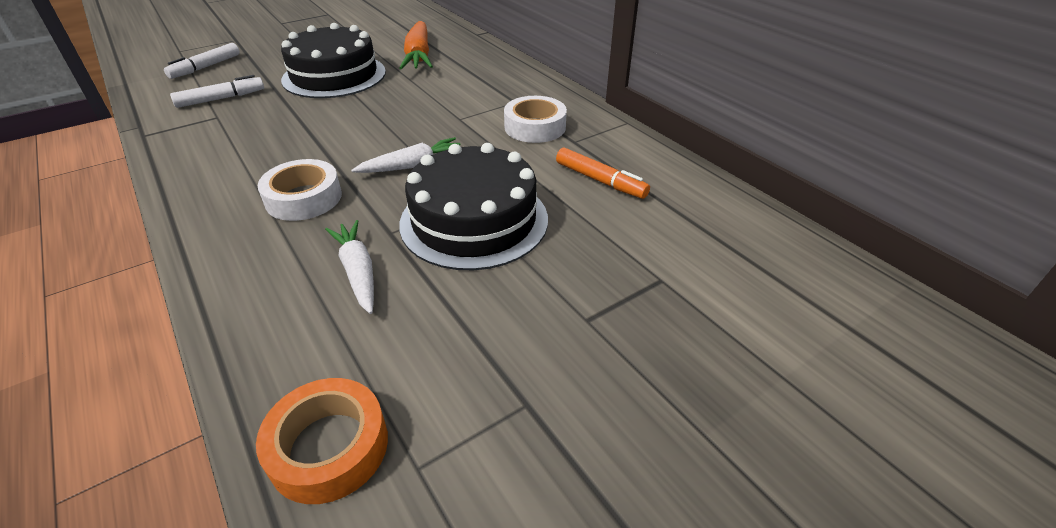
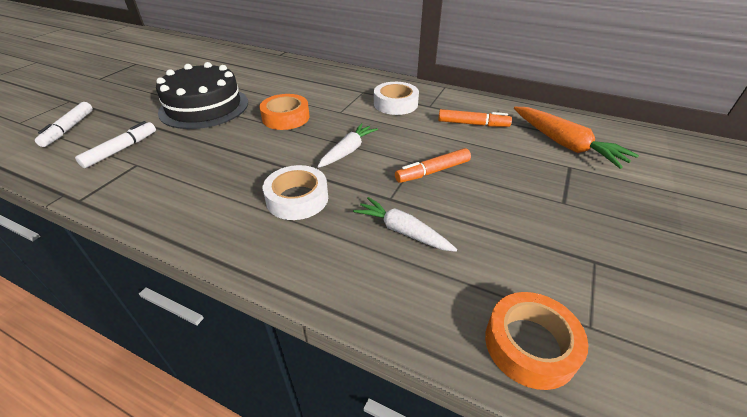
camera: 30 degrees left, 0 degrees up
(396, 109) = (286, 117): none -> orange tape
(418, 55) = (255, 78): orange carrot -> orange carrot (565, 144)
(474, 220) = (433, 171): black cake -> orange marker

